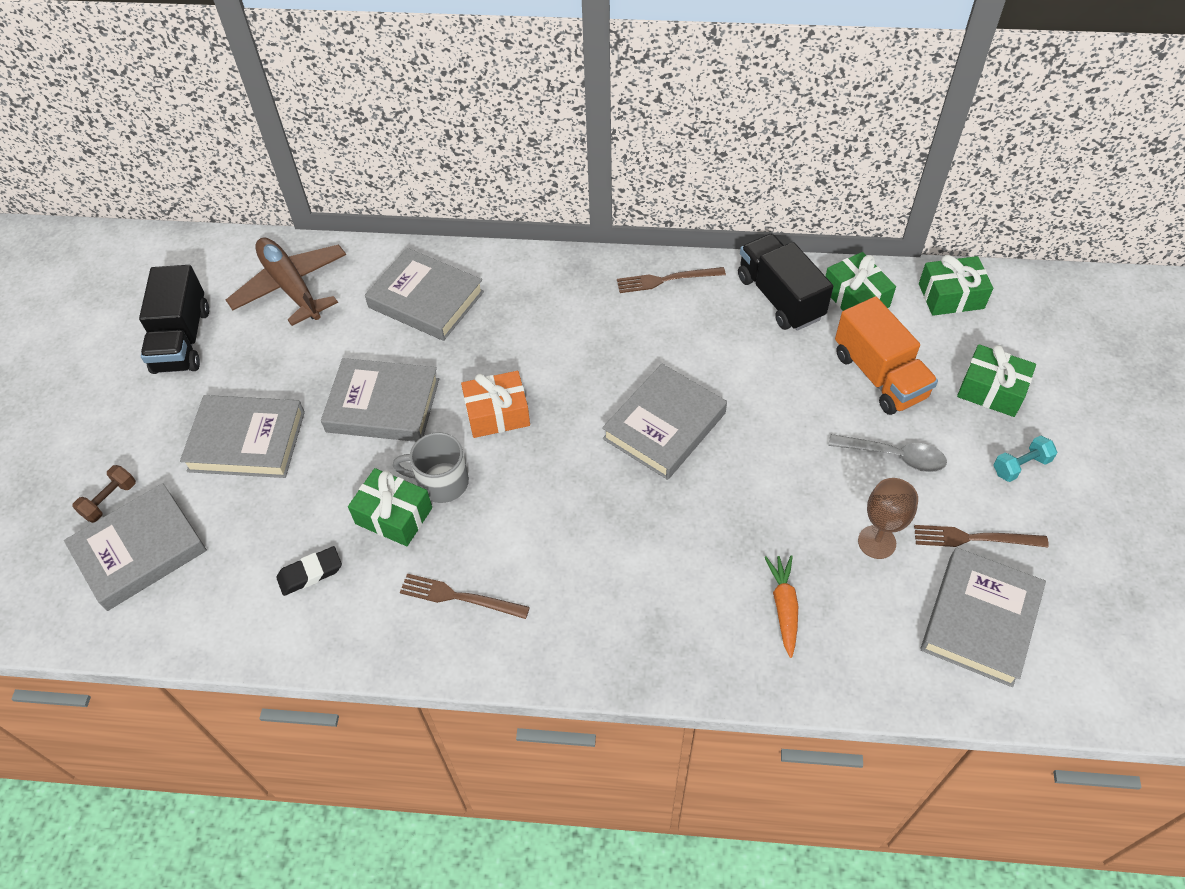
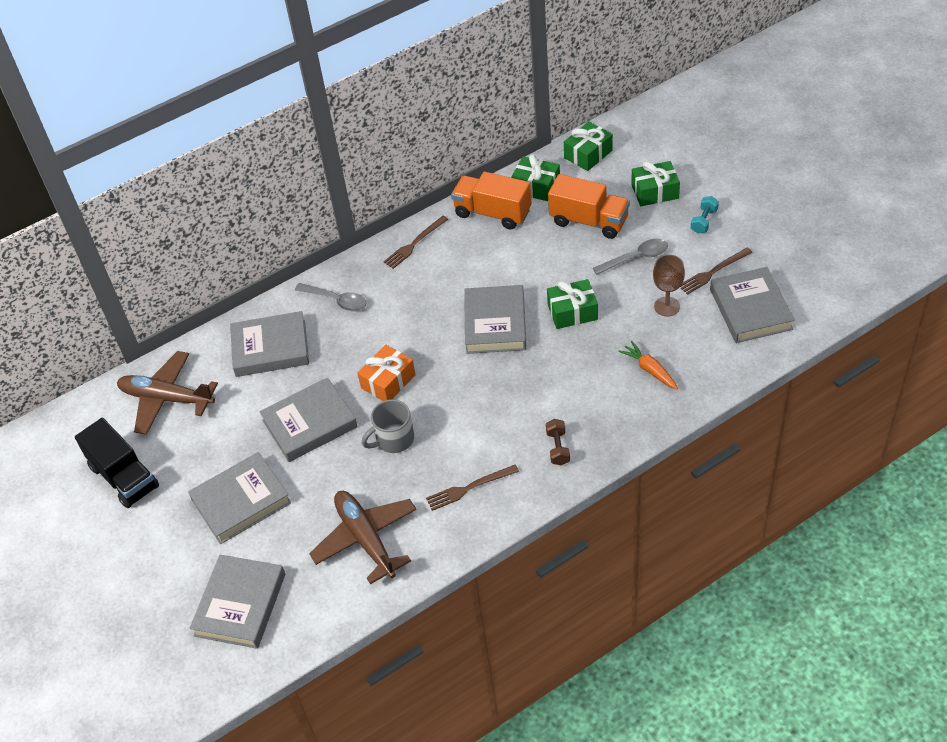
camera: 35 degrees left, 5 degrees down
(110, 500) = (185, 594): brown dumbbell -> brown dumbbell (558, 448)
(310, 573) = (366, 539): black eraser -> brown plane
(394, 516) = (384, 475): green gift -> green gift (572, 312)
(533, 291) = (336, 300): none -> grey spoon
(780, 297) = (492, 213): black truck -> orange truck

